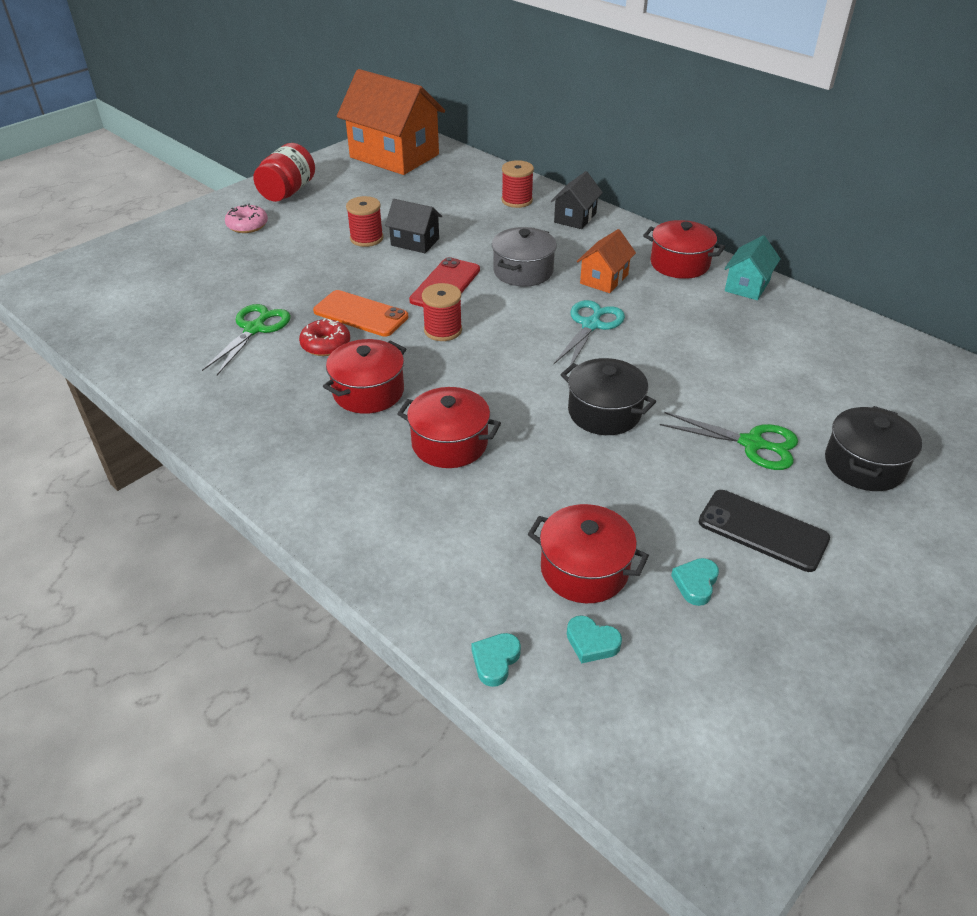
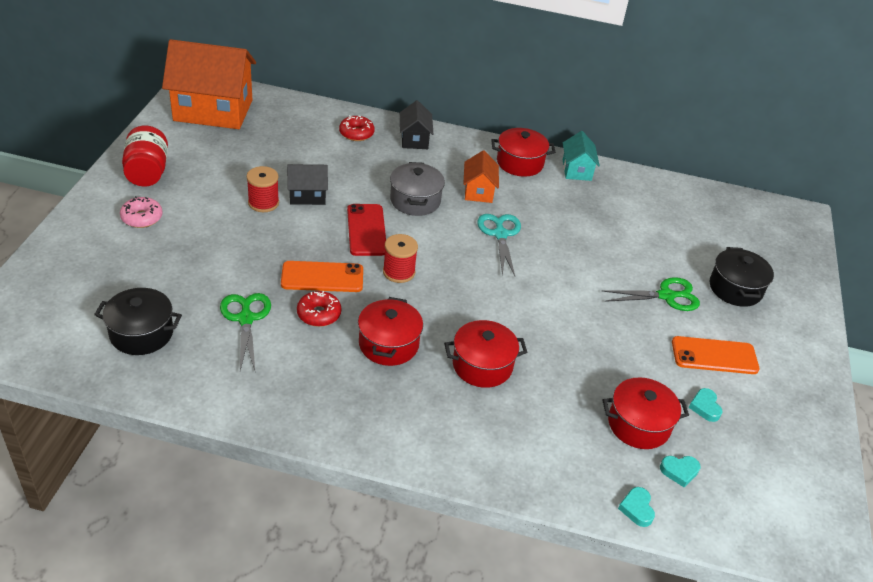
camera: 35 degrees left, 0 degrees up
(517, 200) = (356, 133): red spool -> red donut
(604, 412) = (563, 304): black pot -> black pot (141, 333)
(763, 530) = (714, 356): black phone -> orange phone

